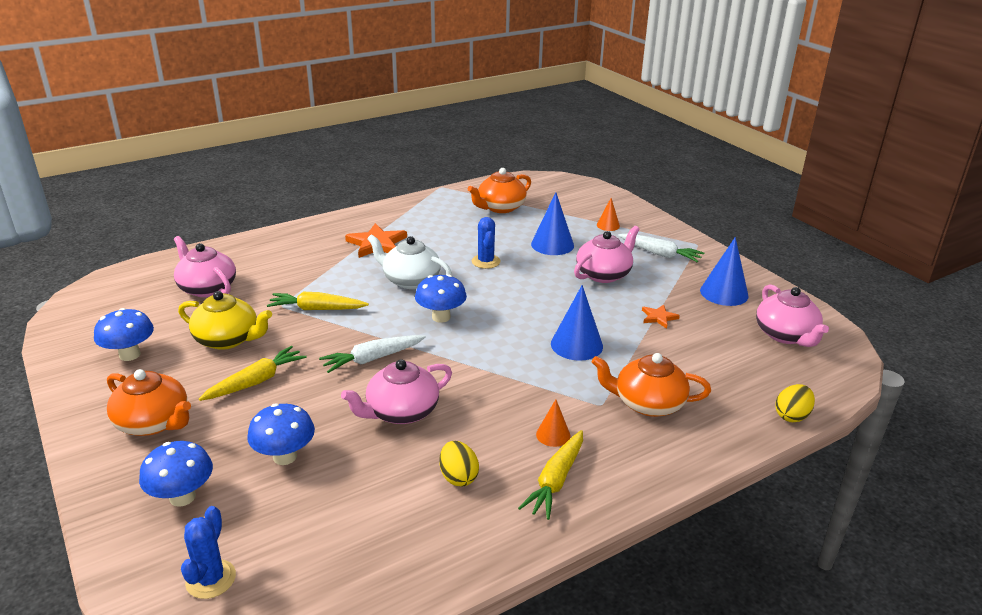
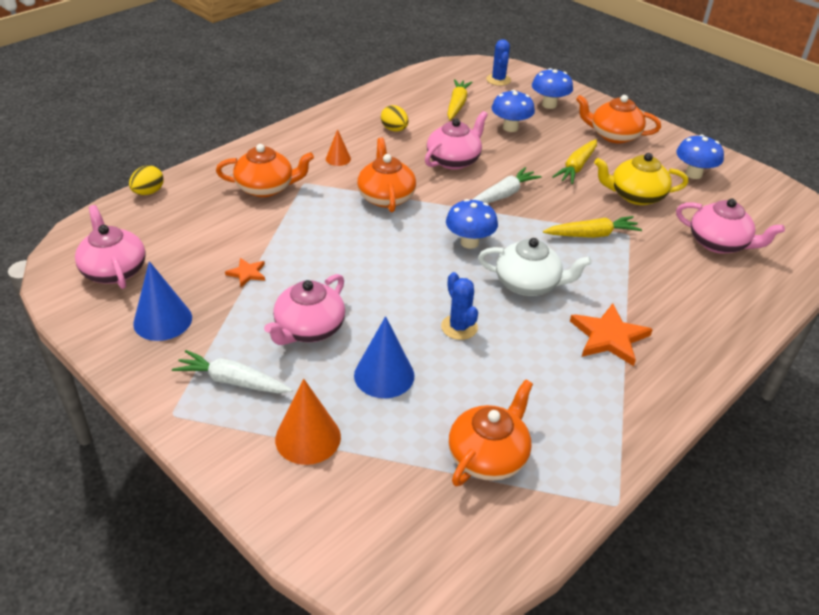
camera: 165 degrees right, 10 degrees up
(507, 373) = (386, 197): none -> orange teapot
(555, 481) = (331, 134): yellow carrot -> yellow carrot (457, 105)
(576, 345) = (330, 231): blue cone -> none
(608, 225) = (308, 438): orange cone -> orange cone, size x1.77

